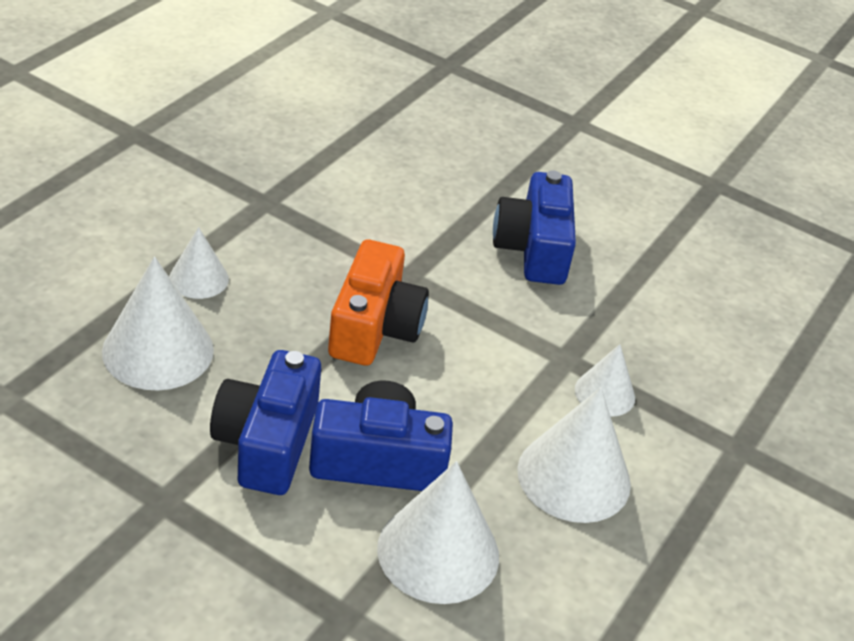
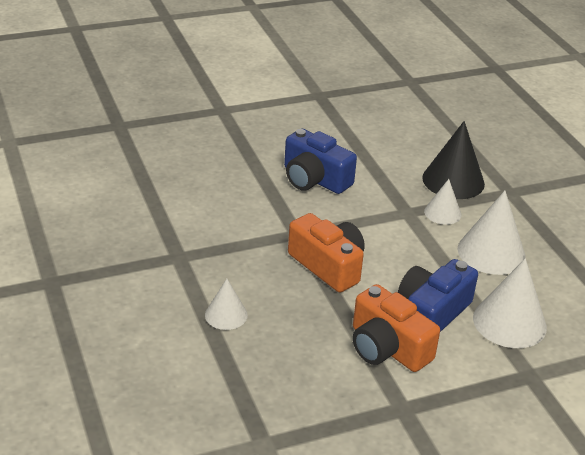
camera: 50 degrees left, 5 degrees down
(158, 350) = (276, 359): white cone -> none
(267, 442) = (387, 347): blue camera -> orange camera
(691, 378) = (453, 180): none -> black cone

